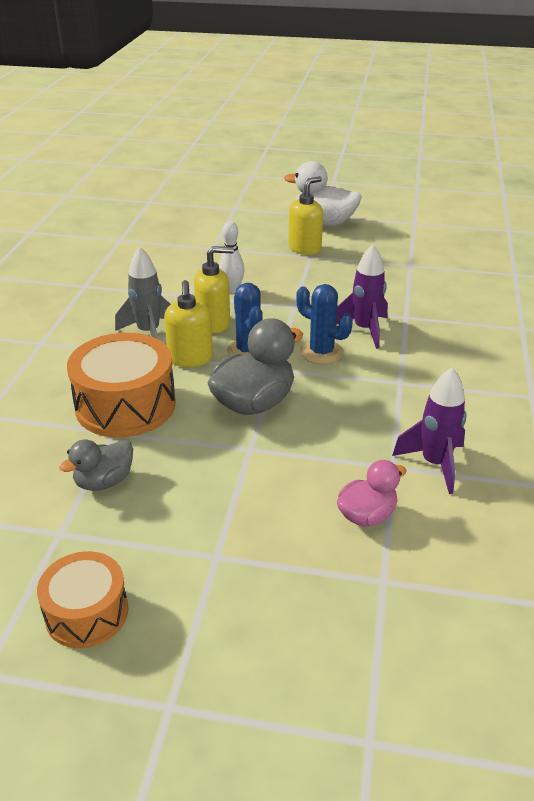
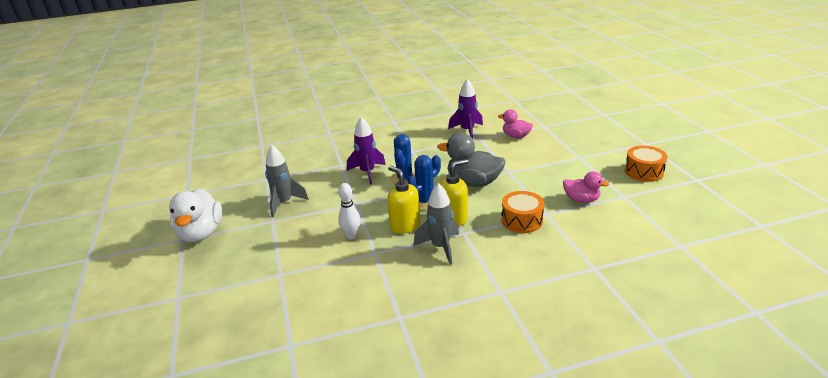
camera: 115 degrees left, 5 degrees down
(104, 481) = (581, 200): grey duck -> pink duck
(125, 405) = (522, 220): orange drum -> orange drum, size x0.61
(305, 248) = (258, 227): yellow soap dispenser -> none
(340, 267) = (284, 203): none -> grey rocket

